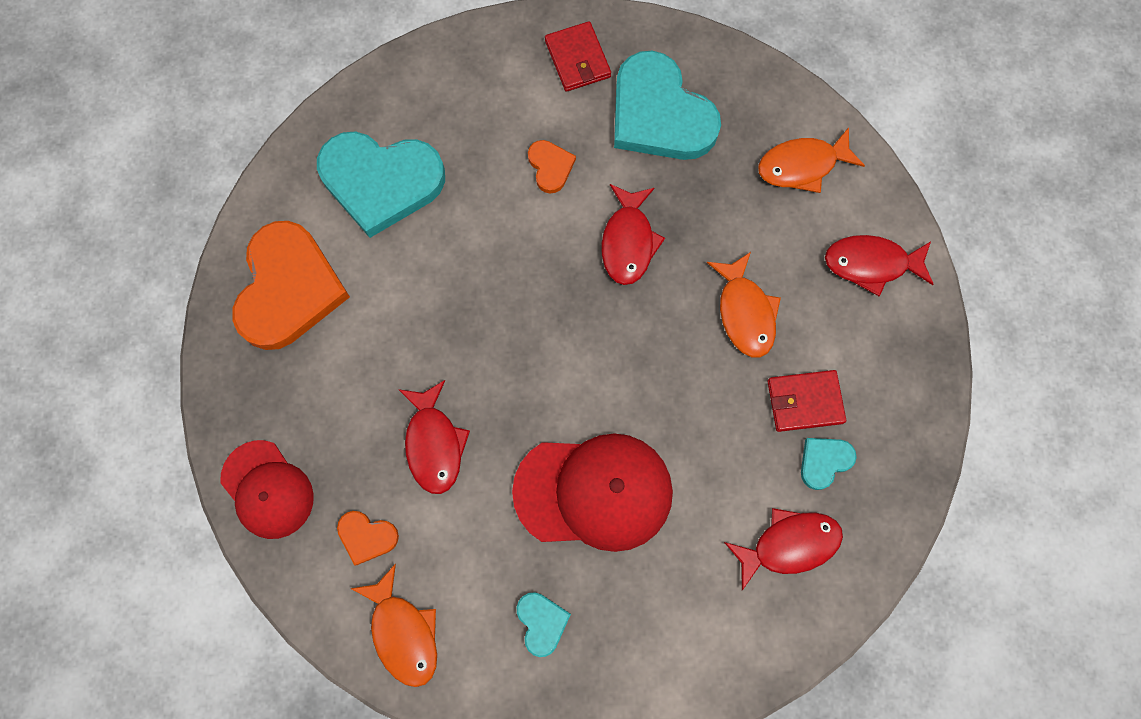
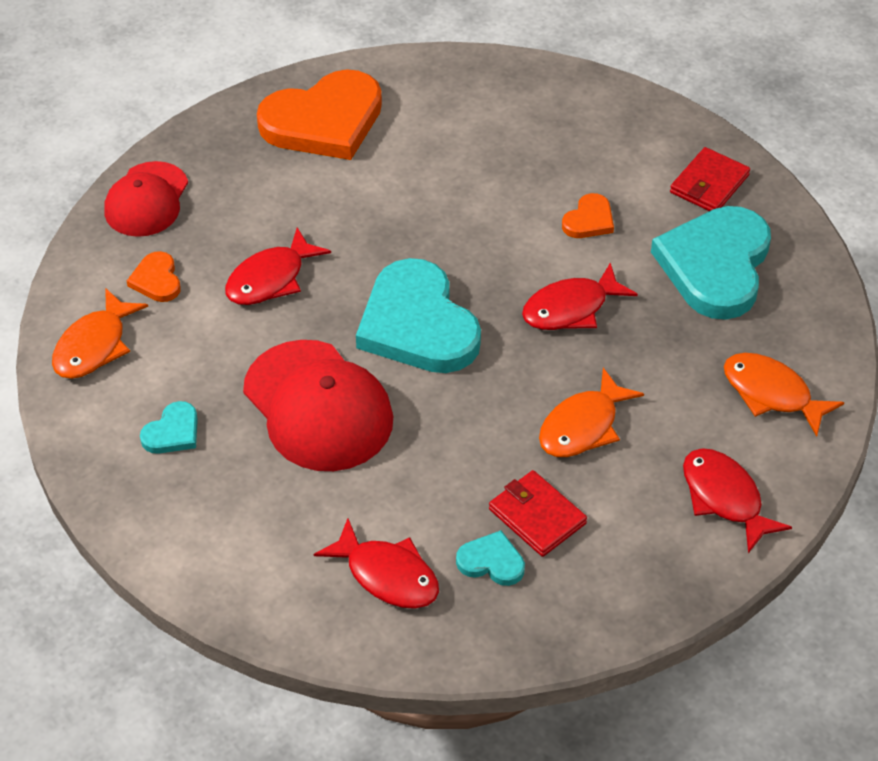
camera: 55 degrees right, 25 degrees down
(381, 182) = (468, 124): turquoise heart -> turquoise heart (418, 324)

